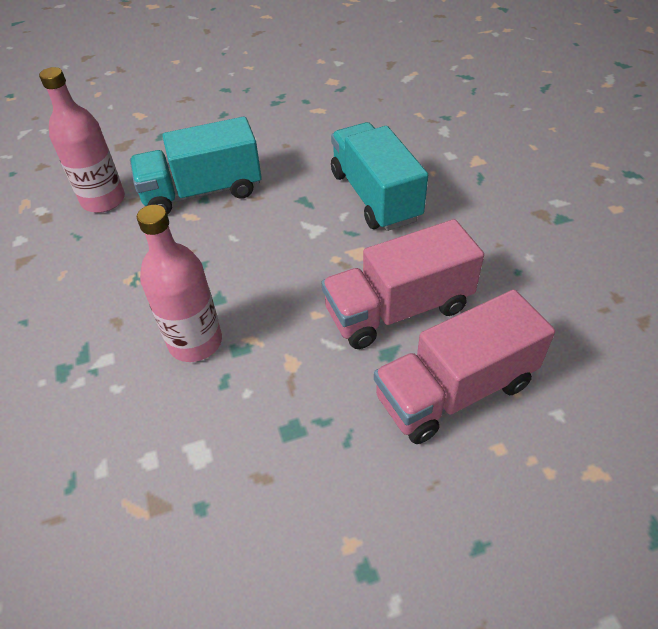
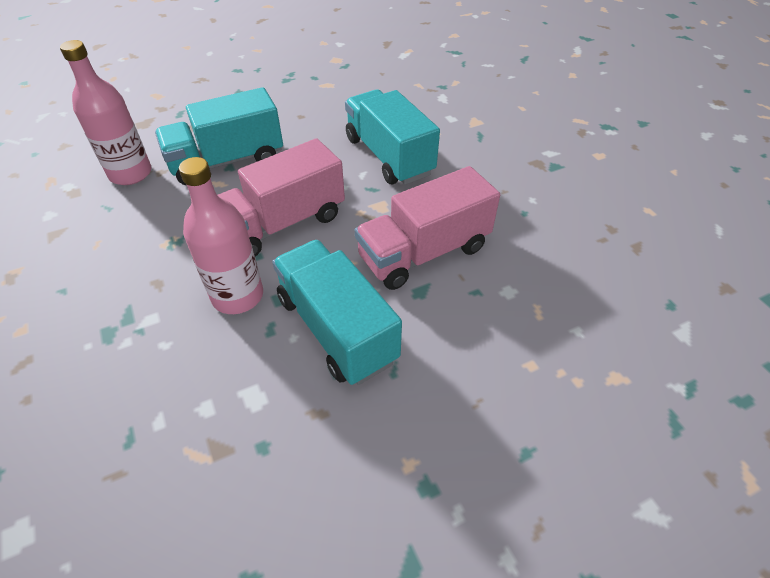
camera: 10 degrees left, 0 degrees up
(293, 387) = (336, 328): none -> turquoise truck
(454, 390) = (484, 318): pink truck -> pink truck (282, 224)

